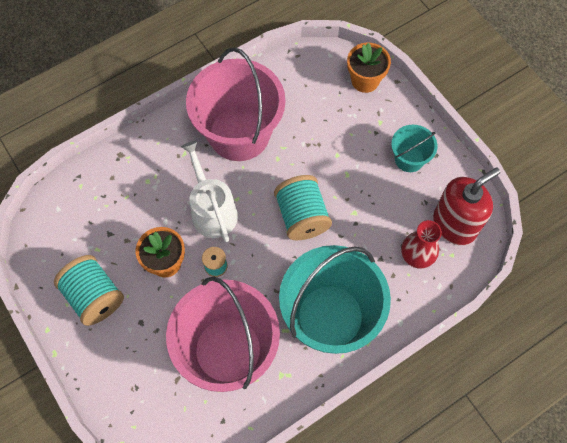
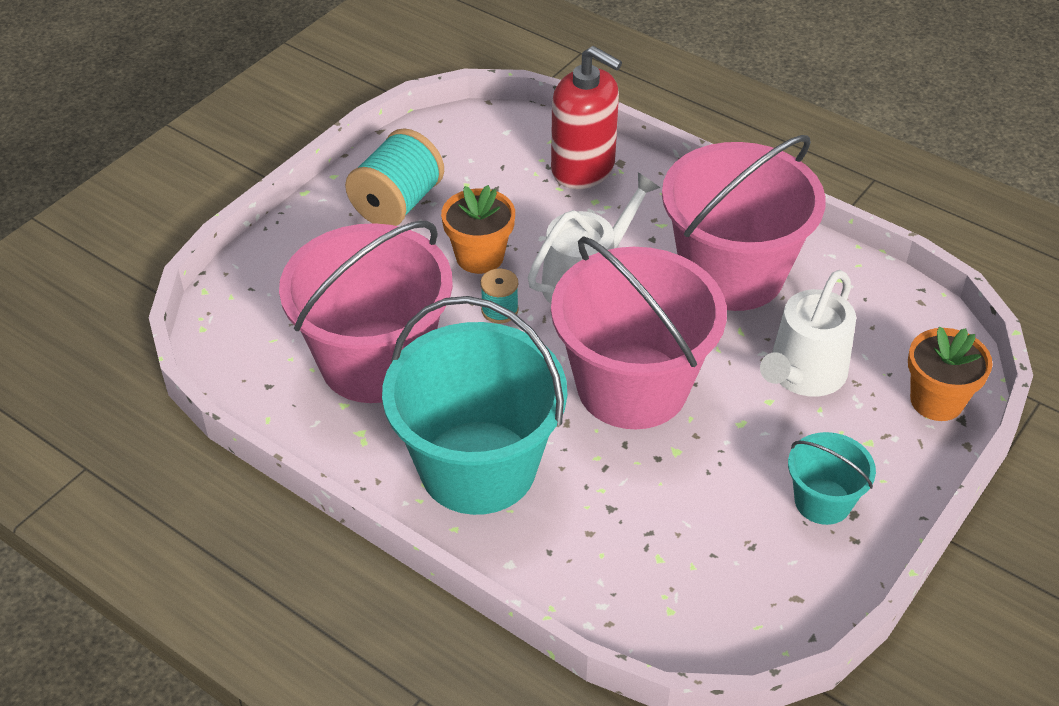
camera: 70 degrees right, 20 degrees down
(302, 216) = (632, 386): turquoise spool -> pink bucket
(325, 131) = (803, 374): none -> white watering can
(417, 255) = (642, 558): red vase -> none
(454, 224) = (731, 600): red soap dispenser -> red soap dispenser (583, 169)

